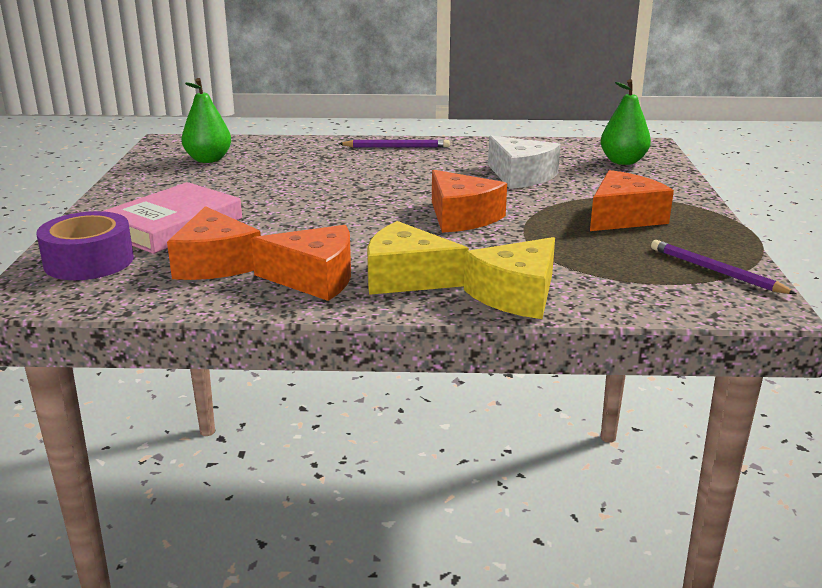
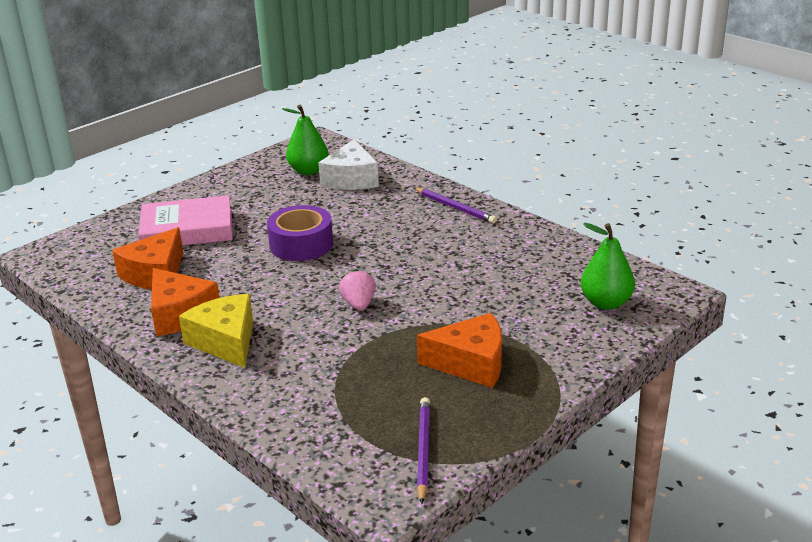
camera: 45 degrees right, 5 degrees up
(89, 261) = (105, 240): purple tape -> purple tape (301, 244)
(461, 217) = (359, 304): orange cheese -> pink strawberry
(516, 295) = (256, 392): yellow cheese -> none
(521, 176) = (484, 281): white cheese -> white cheese (351, 179)

